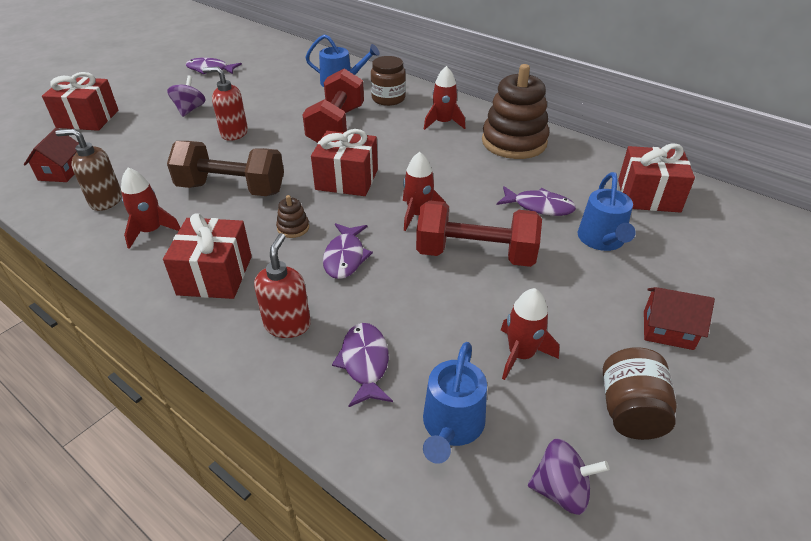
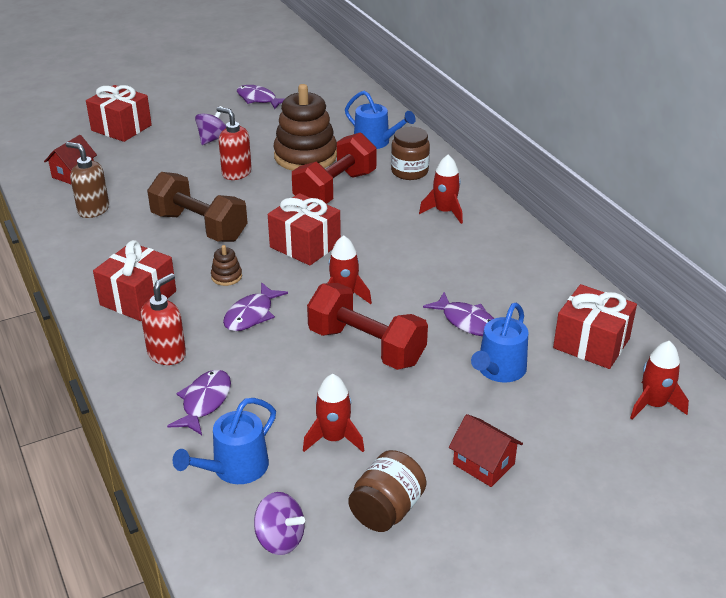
camera: 25 degrees right, 5 degrees down
(151, 231) = (113, 247): red rocket -> red rocket (653, 405)
(514, 142) = (500, 250): brown stacking toy -> brown stacking toy (305, 156)

